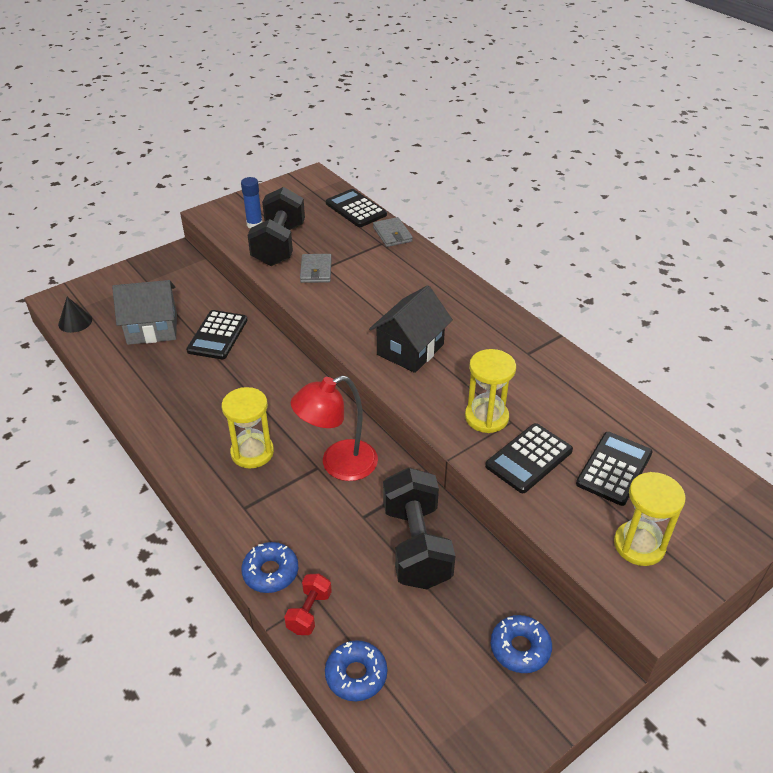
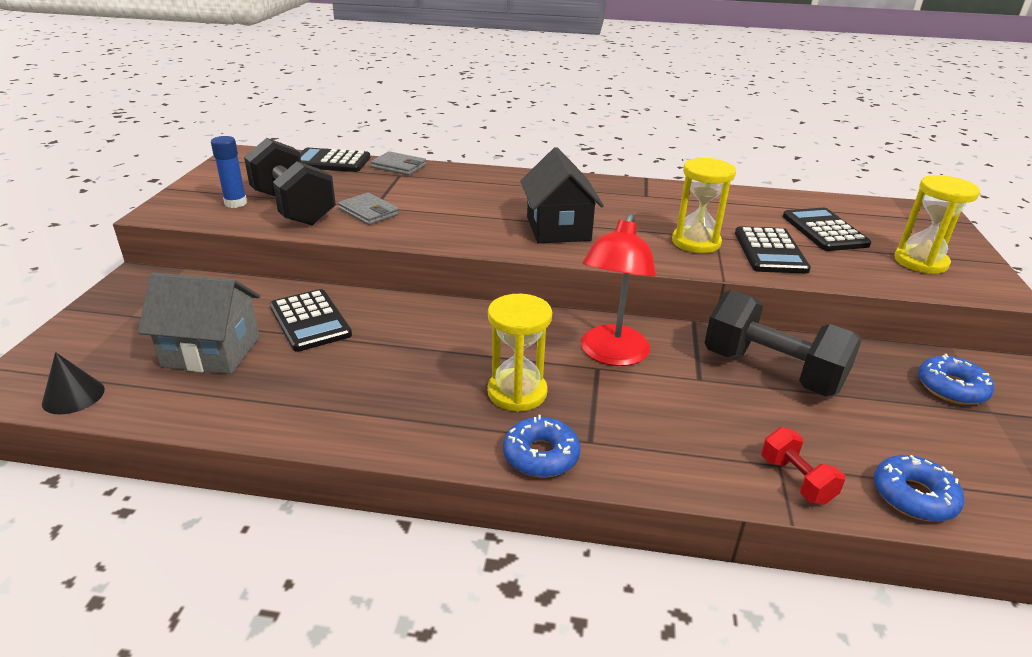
camera: 45 degrees left, 10 degrees down
(152, 329) = (211, 352): grey house -> grey house turned 60 degrees clockwise
(270, 572) = (709, 475): blue donut -> blue donut (541, 455)

